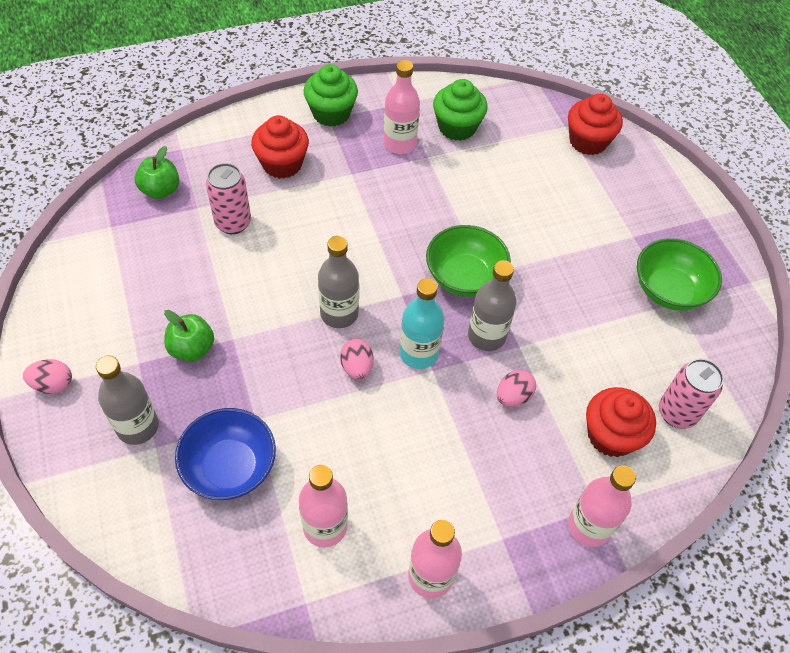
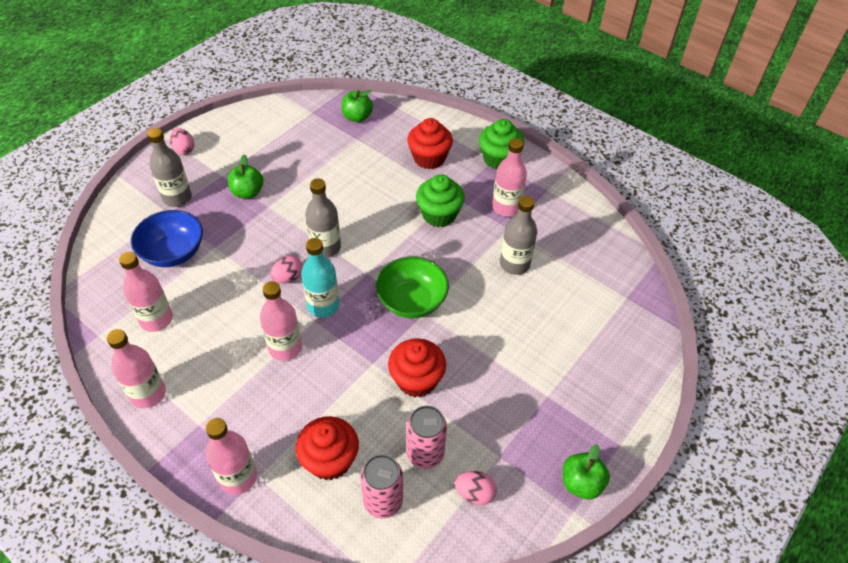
camera: 60 degrees right, 5 degrees down
(233, 223) = (359, 161): pink can -> pink can (425, 453)
(452, 413) = (285, 348): none -> pink bottle
(457, 127) = (555, 231): green cupcake -> green cupcake (439, 215)
(486, 336) = (367, 338): grey bottle -> grey bottle (514, 264)
(513, 396) = (324, 379): pink egg -> pink egg (474, 493)
(588, 141) = (624, 320): red cupcake -> red cupcake (416, 380)
(668, 290) = (509, 446): green bowl -> none
(728, 262) = (581, 483): none -> green apple

